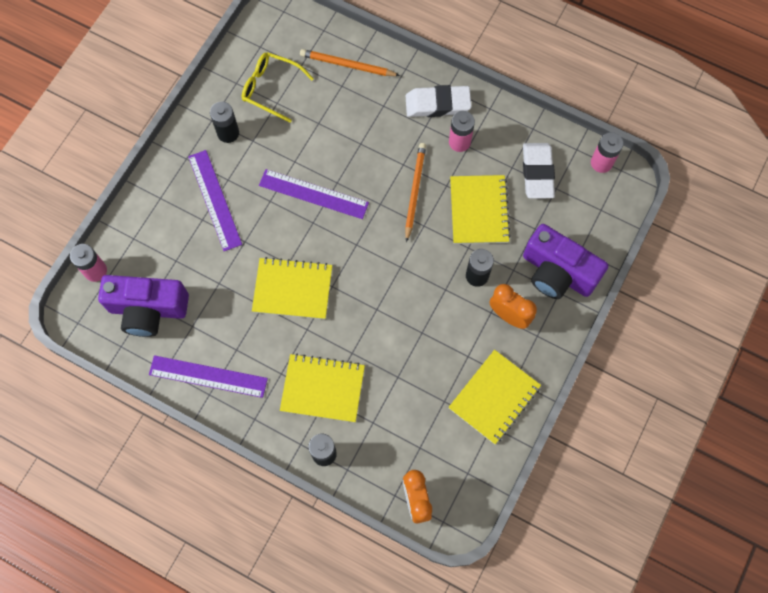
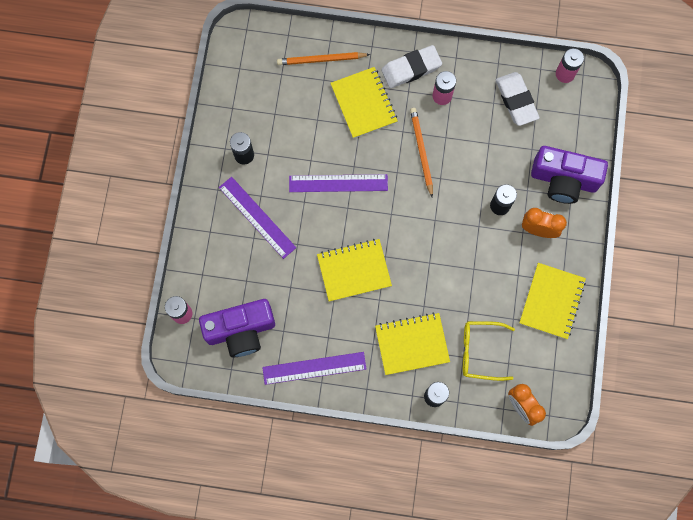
camera: 20 degrees left, 5 degrees up
(271, 89) = (265, 103): yellow glasses -> yellow glasses (480, 351)
(478, 211) = (480, 150): yellow notebook -> yellow notebook (363, 103)

